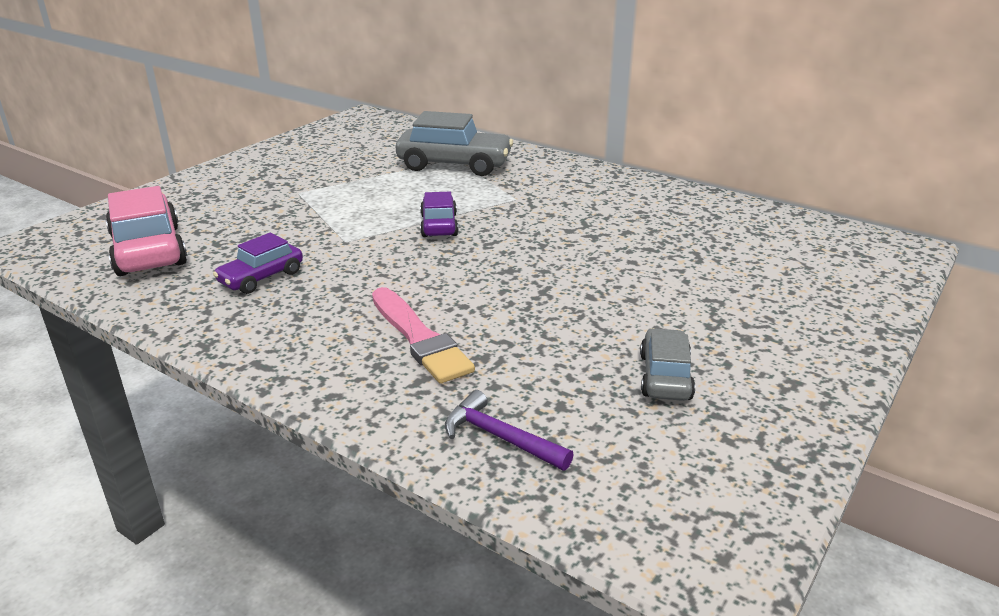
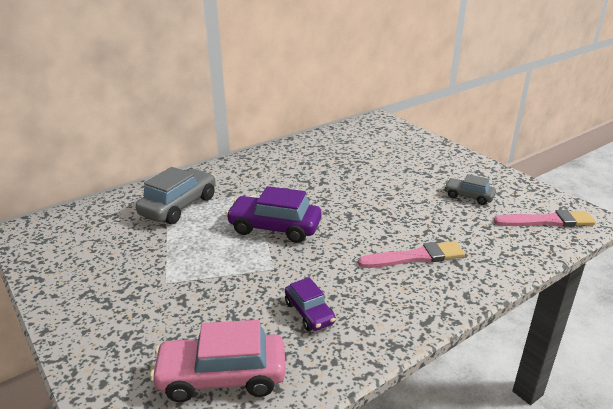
camera: 70 degrees left, 0 degrees up
(439, 225) = (274, 228): purple car -> purple car, size x1.72
(500, 437) = (510, 248): purple hammer -> none
(642, 489) = (547, 221): none -> pink brush

